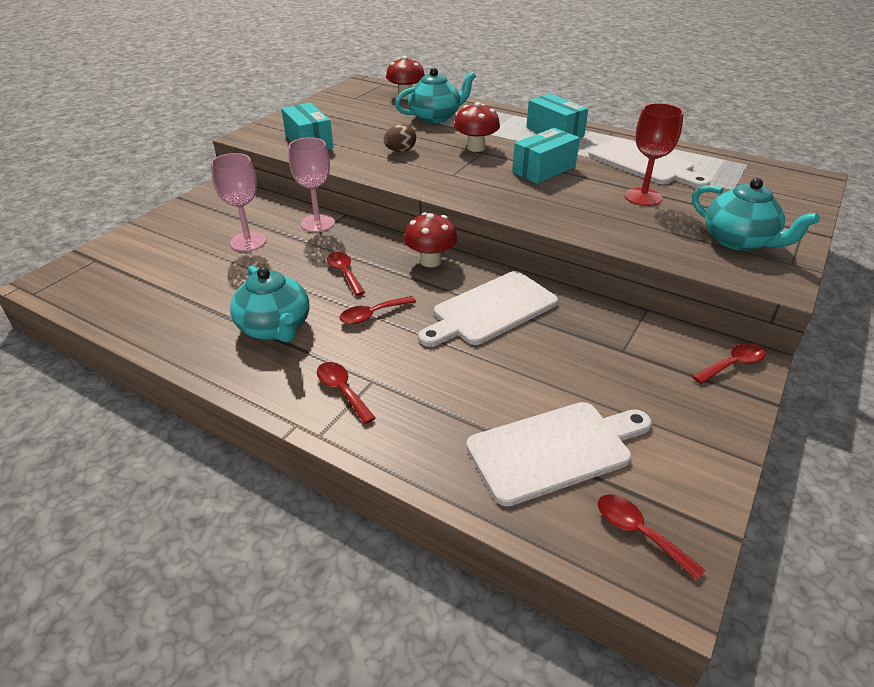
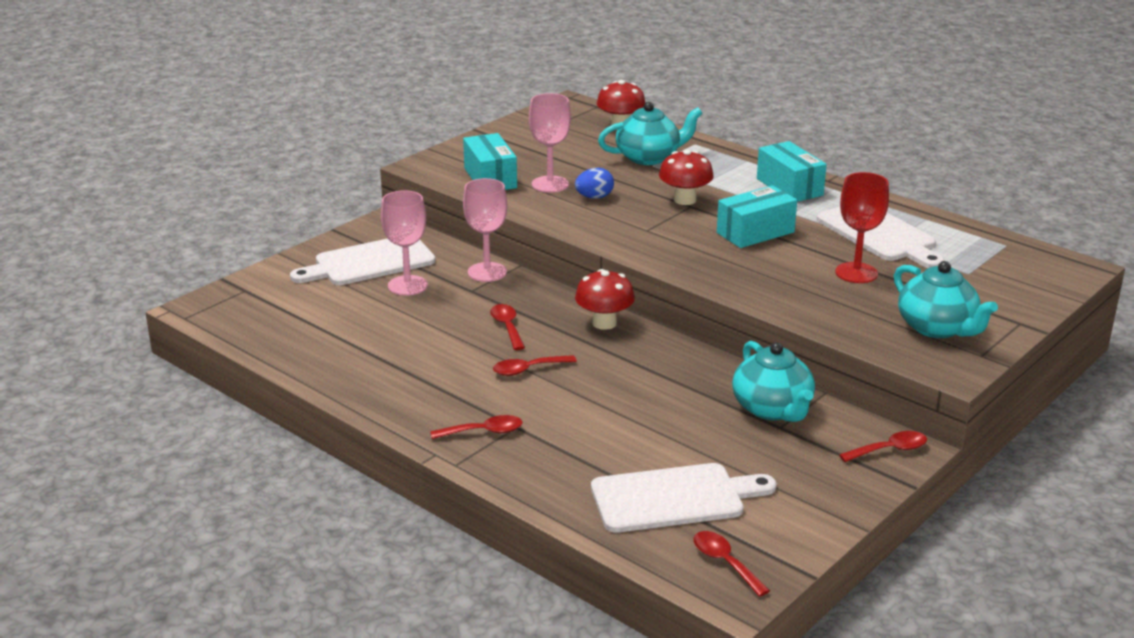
camera: 10 degrees right, 10 degrees down
(275, 328) = (427, 372): turquoise teapot -> turquoise teapot (773, 409)
(342, 390) = (484, 432): red spoon -> red spoon turned 105 degrees clockwise
(360, 143) = (550, 184): none -> pink goblet
(400, 151) = (594, 197): brown egg -> blue egg
(490, 310) = (654, 377): white cutting board -> white cutting board (369, 262)

